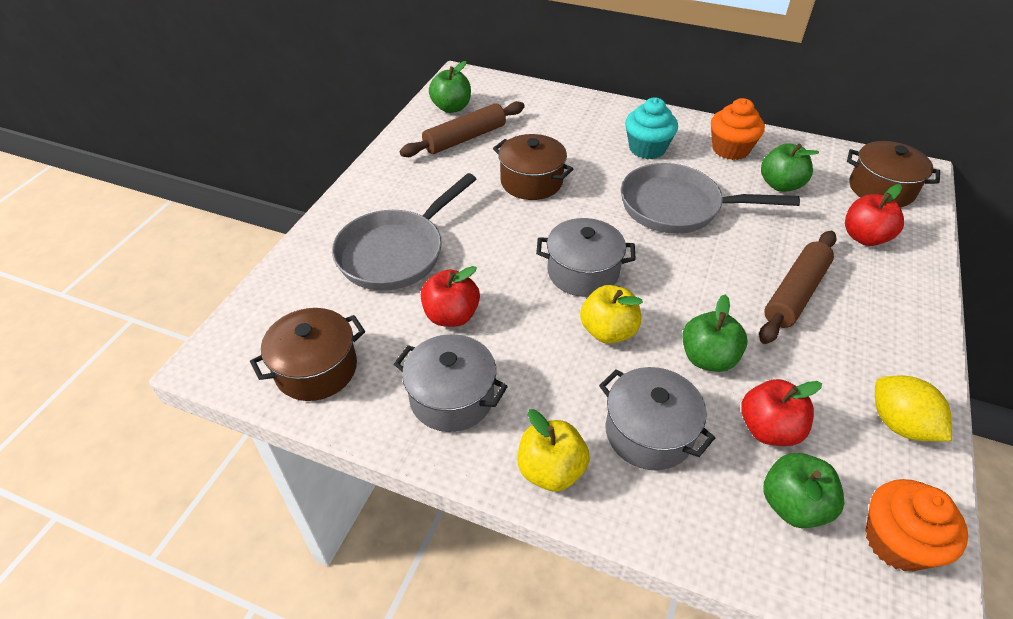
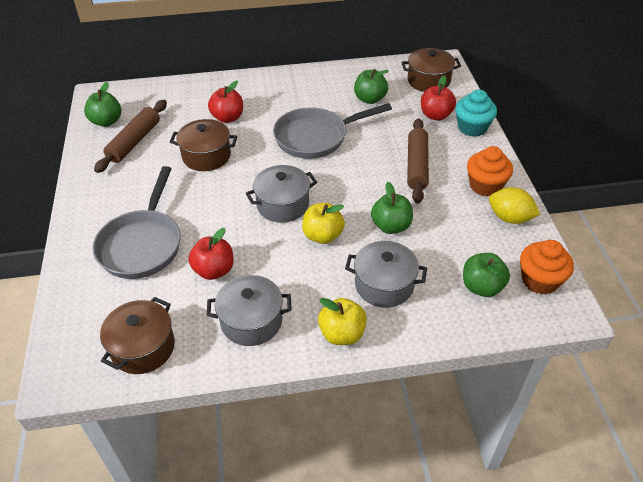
camera: 30 degrees left, 0 degrees up
(647, 148) = (271, 104): turquoise cupcake -> turquoise cupcake (472, 128)
(730, 149) = (325, 85): orange cupcake -> orange cupcake (485, 186)
(768, 429) = (447, 252): red apple -> red apple (228, 118)

